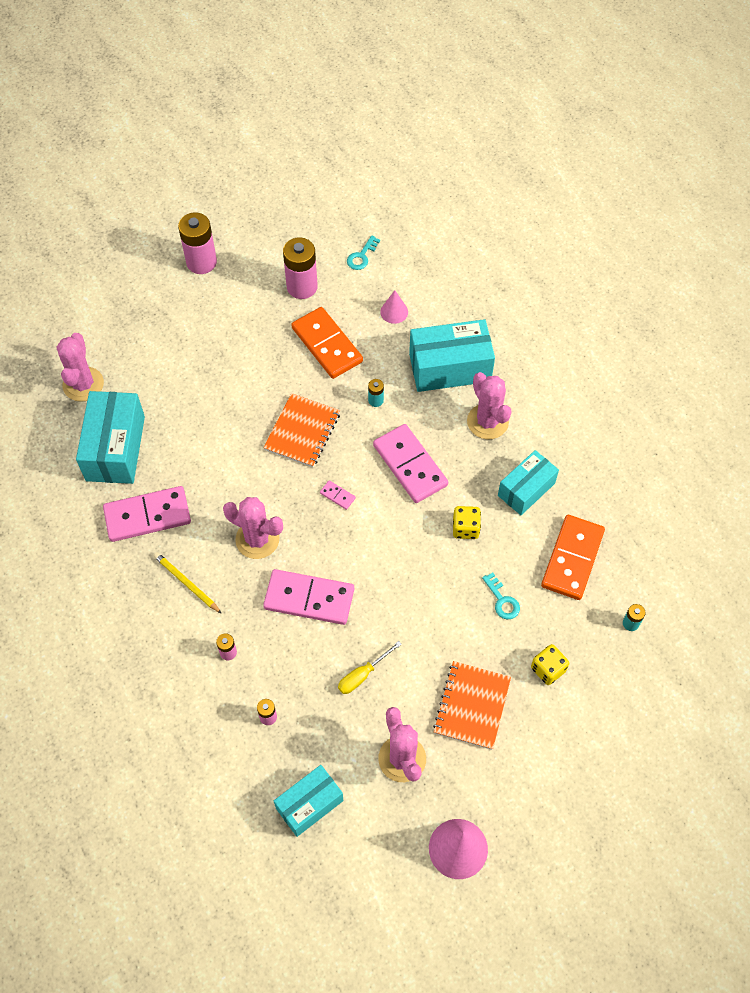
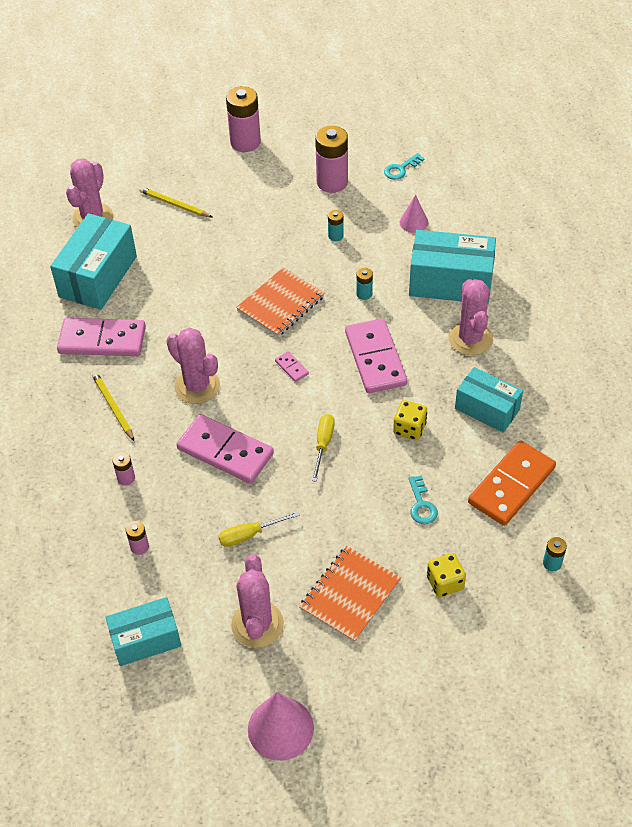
camera: 20 degrees right, 10 degrees down
(159, 349) = (175, 204): none -> yellow pencil
(327, 345) = (335, 236): orange domino -> turquoise battery
(395, 566) = (323, 444): none -> yellow screwdriver
(526, 489) = (487, 409): turquoise box -> turquoise box turned 60 degrees clockwise

